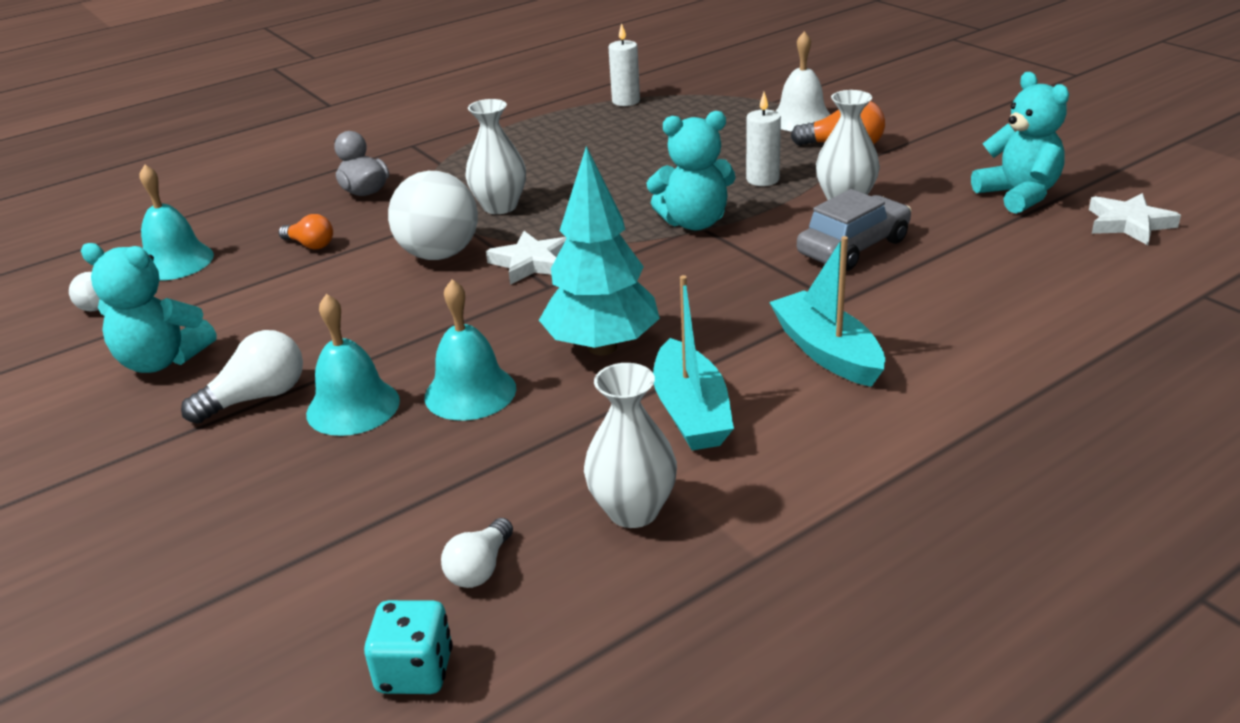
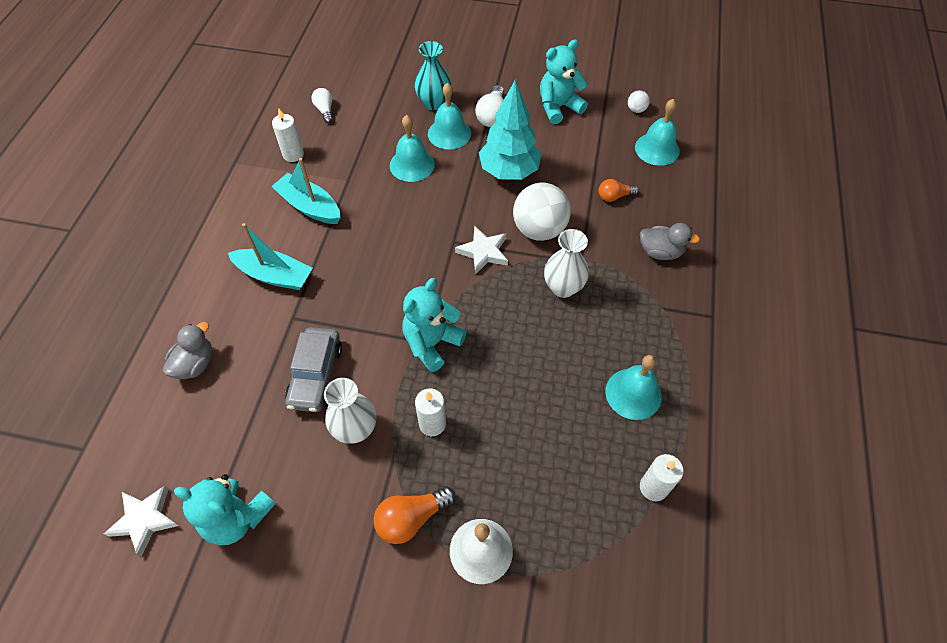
camera: 135 degrees right, 25 degrees up
(294, 467) = (434, 103): none -> turquoise vase
(415, 671) = (310, 78): turquoise dice -> none
(559, 136) = (633, 393): none -> turquoise bell
(602, 347) = (383, 218): turquoise tree -> turquoise tree (509, 171)
(633, 511) = (293, 154): white vase -> white candle
(1009, 310) = (195, 364): none -> grey duck

